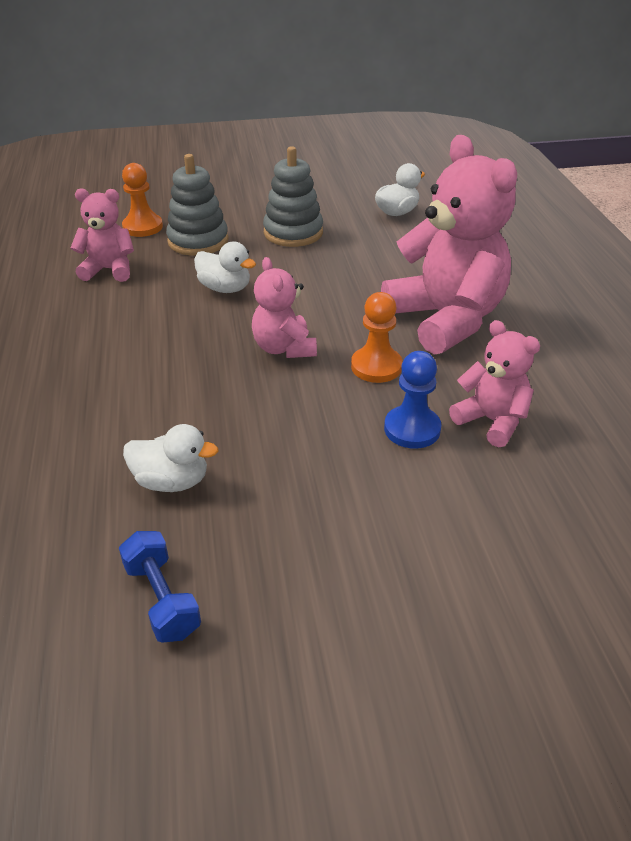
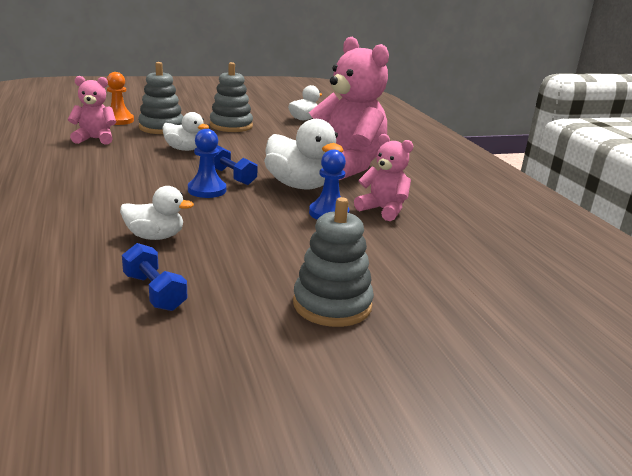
camera: 10 degrees left, 15 degrees down
(248, 379) = (207, 190): none -> blue pawn
(284, 348) = (231, 176): pink teddy bear -> blue dumbbell
(376, 366) = (299, 185): orange pawn -> white duck
(397, 632) = (332, 305): none -> grey stacking toy

